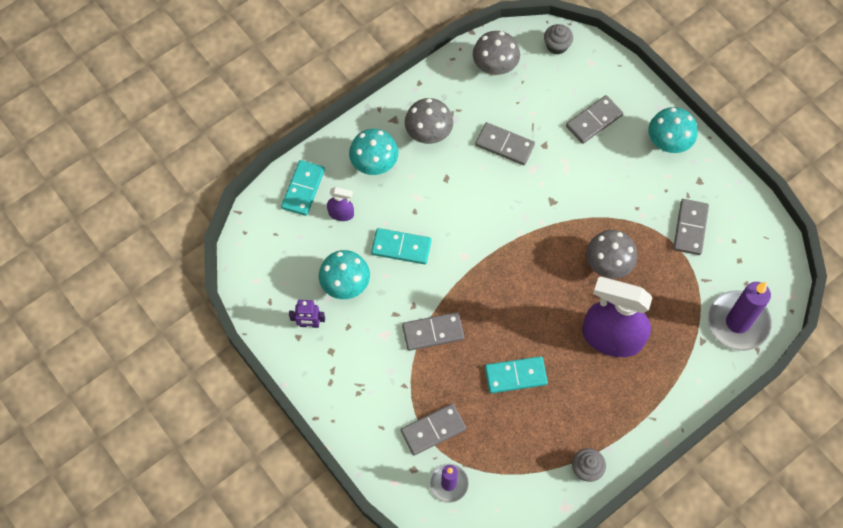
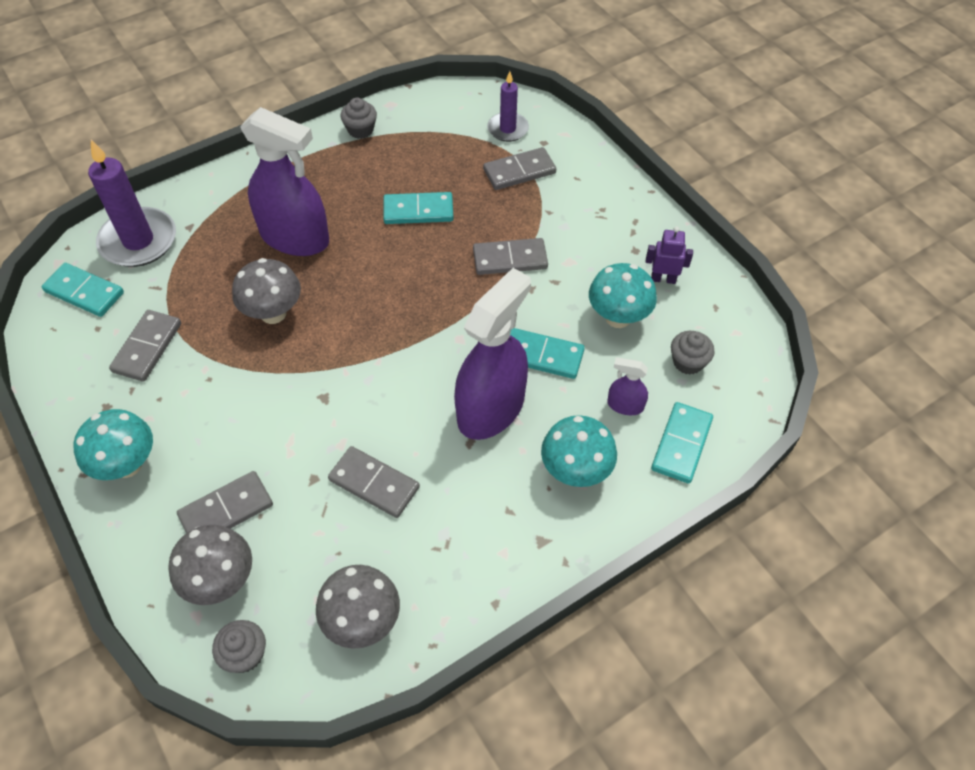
camera: 175 degrees left, 10 degrees down
(294, 252) = (688, 362): none -> grey cupcake
(428, 134) = (489, 511): grey mushroom -> grey mushroom (221, 581)
(434, 203) = (491, 408): none -> purple spray bottle
(758, 270) = (84, 292): none -> turquoise domino

